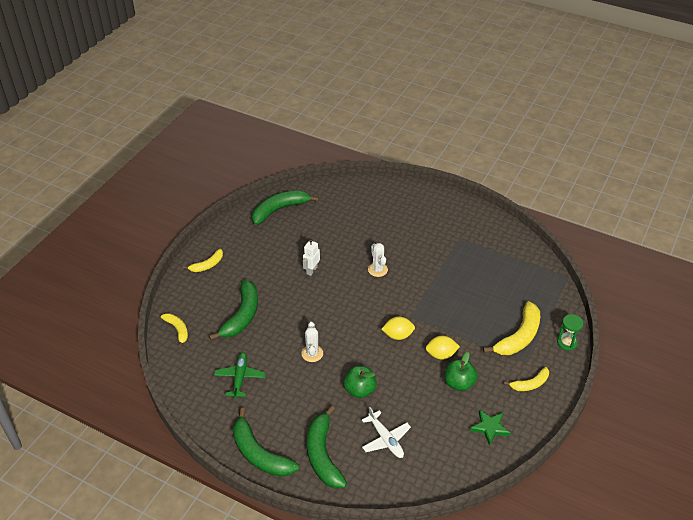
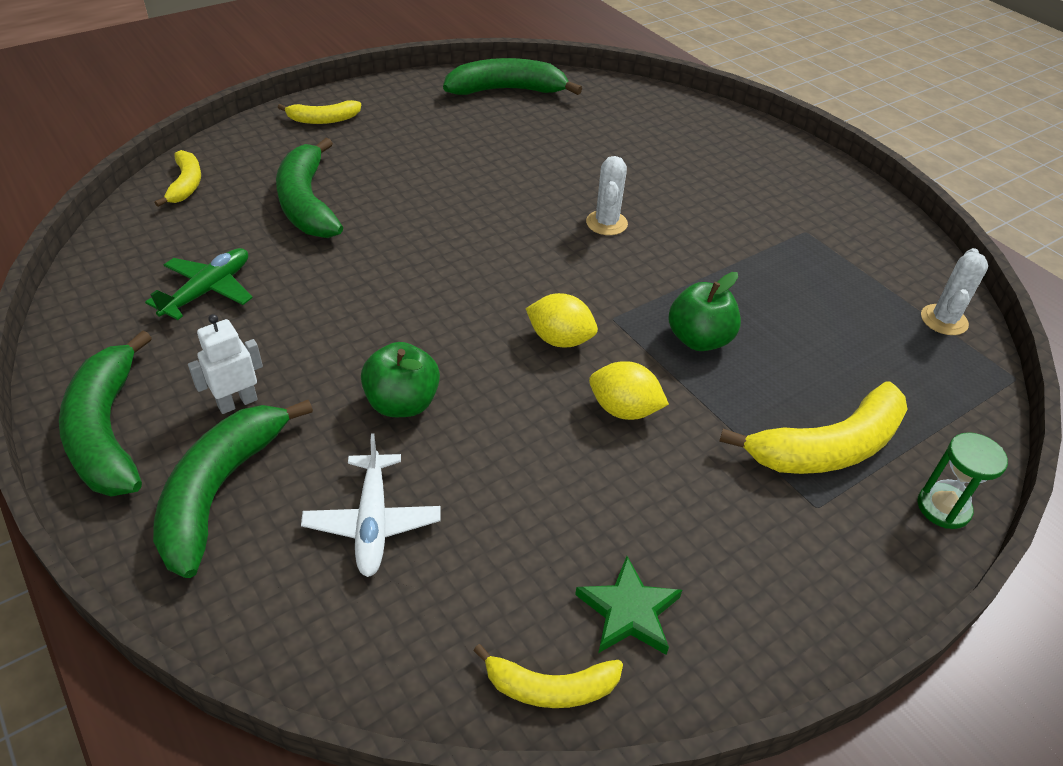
camera: 25 degrees right, 0 degrees up
(242, 315) = (307, 203): green banana -> green banana turned 120 degrees clockwise
(311, 270) = (485, 183): white robot -> white robot (237, 402)
(312, 353) = (370, 304): white cactus -> white cactus (944, 320)
(459, 383) = (623, 482): green apple -> green apple (699, 339)
(530, 384) = (795, 558): yellow banana -> yellow banana (550, 687)

